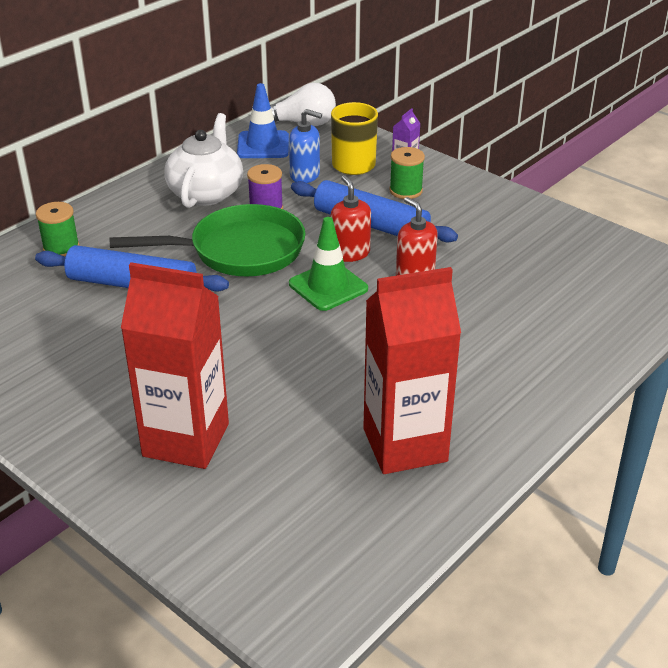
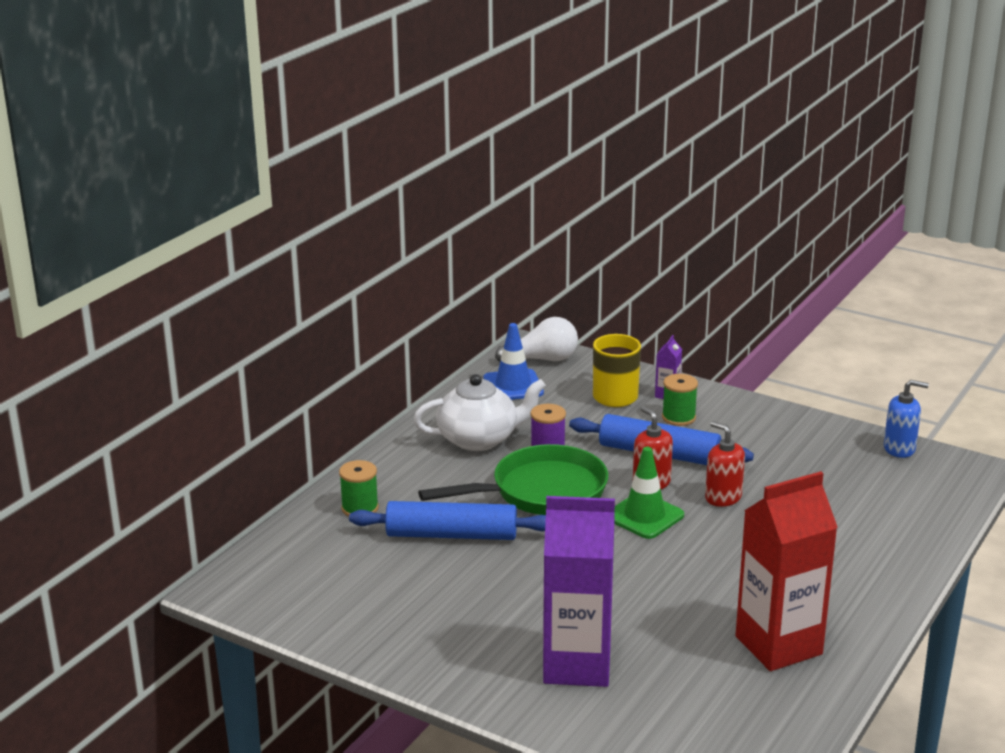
camera: 10 degrees left, 10 degrees down
(186, 440) = (577, 665): red carton -> purple carton
(206, 193) = (479, 439): white teapot -> white teapot turned 75 degrees clockwise
(305, 175) = (571, 412): blue soap dispenser -> blue soap dispenser (899, 449)

